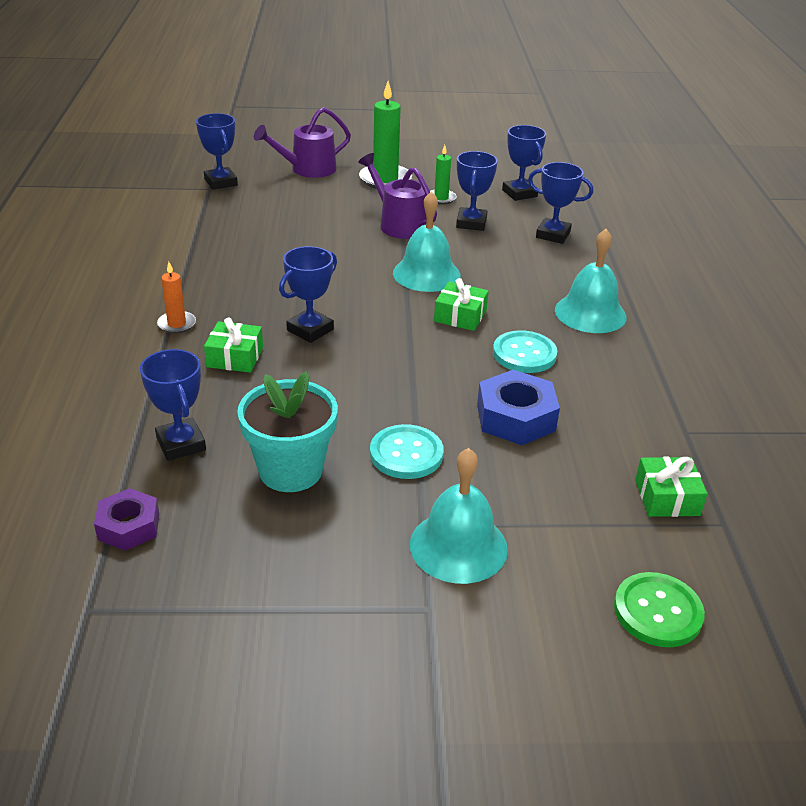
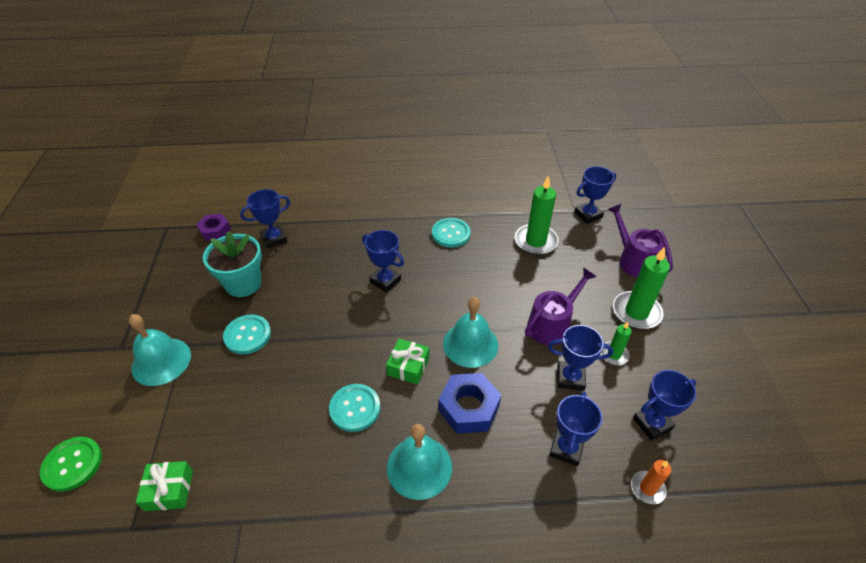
camera: 90 degrees right, 10 degrees up
(177, 324) = (389, 221): orange candle -> orange candle (647, 488)
(225, 275) = (451, 234): none -> turquoise button
(235, 357) = (354, 249): green gift -> none
(260, 219) = (535, 241): none -> green candle
(515, 417) = (275, 397): blue nut -> blue nut (469, 408)

